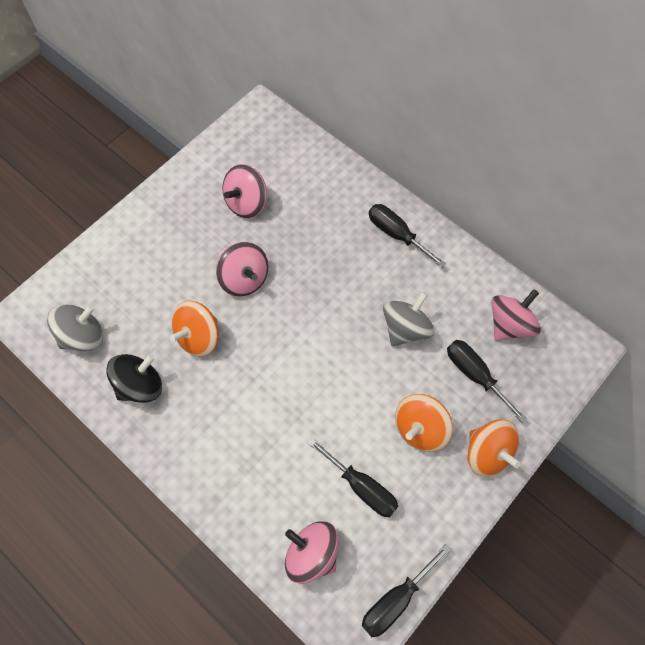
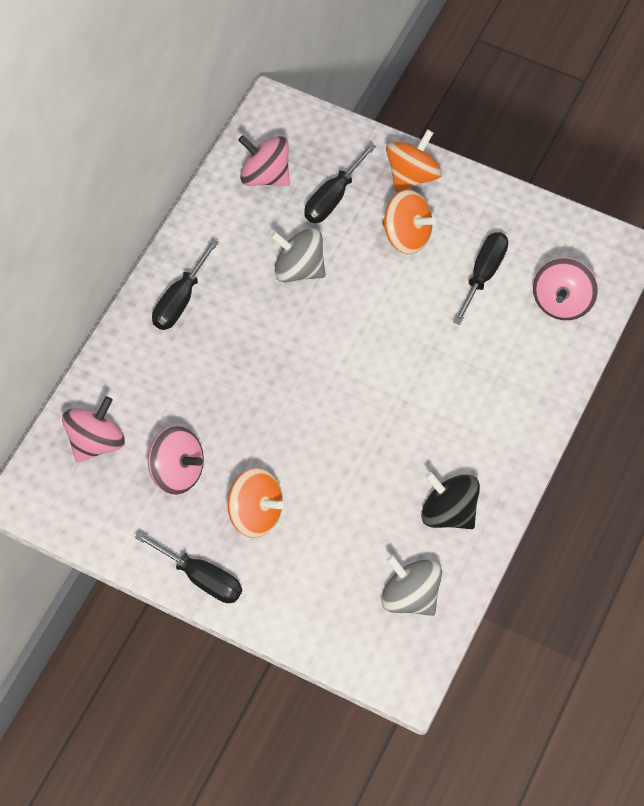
camera: 105 degrees left, 5 degrees down
(199, 337) = (372, 470): orange spinning top -> orange spinning top (256, 514)
(244, 279) = (284, 444): pink spinning top -> pink spinning top (96, 442)
(395, 599) = (575, 226): black screwdriver -> black screwdriver (201, 578)

